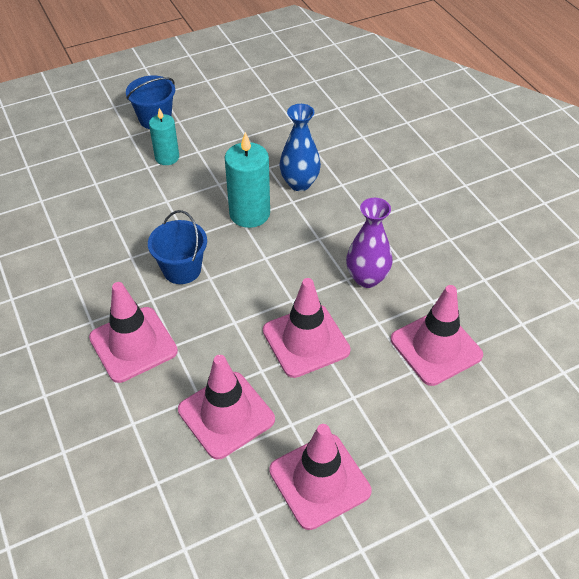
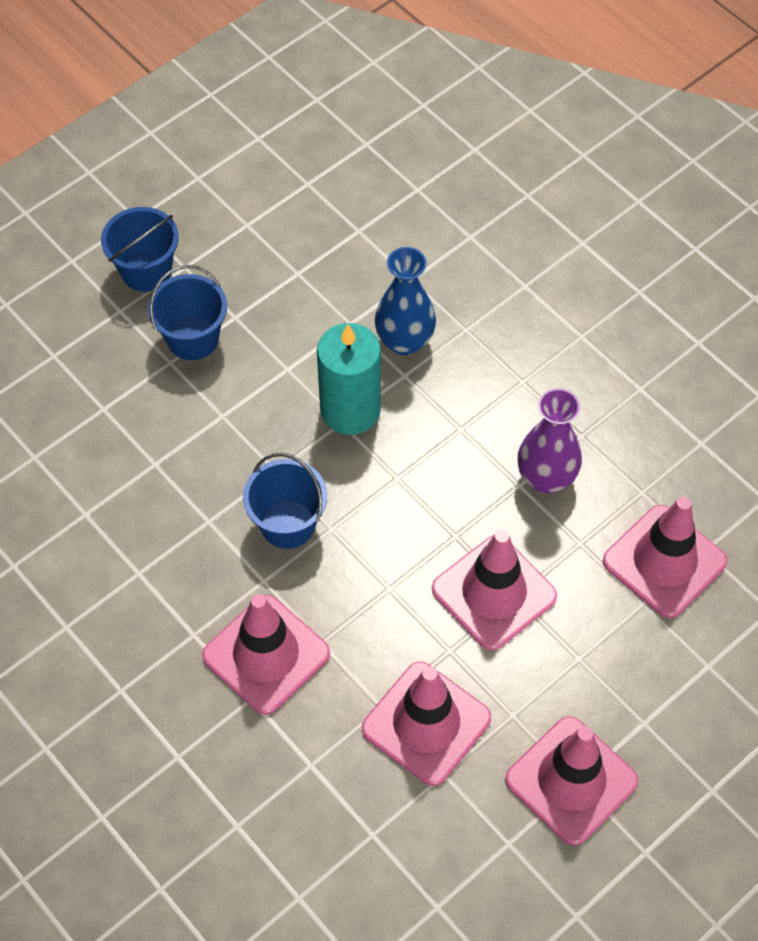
camera: 15 degrees left, 10 degrees up
(167, 157) = (192, 338): turquoise candle -> blue bucket

